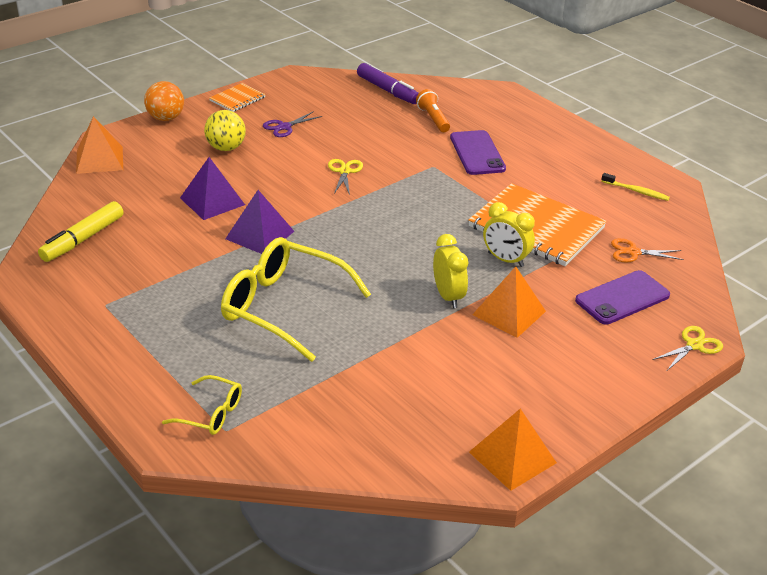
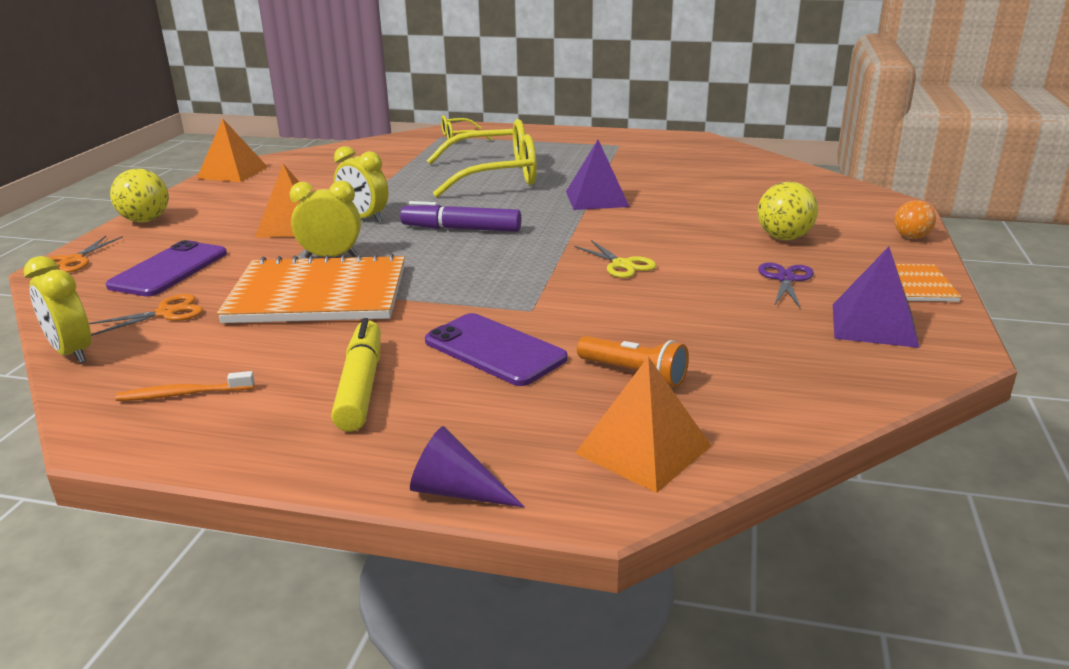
camera: 145 degrees right, 10 degrees down
(83, 239) = (716, 158): yellow marker -> yellow marker (361, 385)
(99, 160) = (850, 192): orange pyramid -> orange pyramid (643, 449)
(166, 118) = (911, 237): orange ball -> orange ball, size x0.66
(212, 201) = (687, 202): purple pyramid -> purple pyramid (873, 325)
(387, 91) = (787, 391): purple marker -> purple marker (461, 229)
(548, 111) = (456, 491): none -> purple cone
(628, 386) = (146, 220): none -> yellow ball
(636, 191) = (183, 394): yellow toothbrush -> orange toothbrush
(692, 243) = (72, 353): none -> yellow clock
(694, 345) = (73, 261): yellow scissors -> orange scissors

